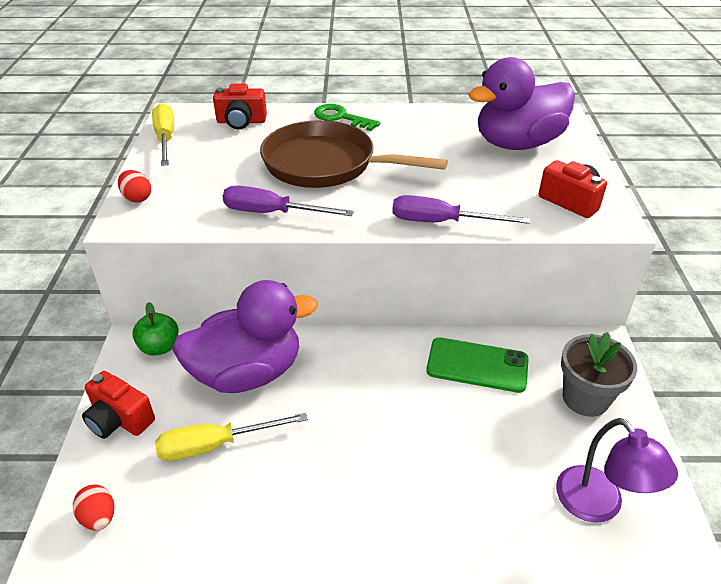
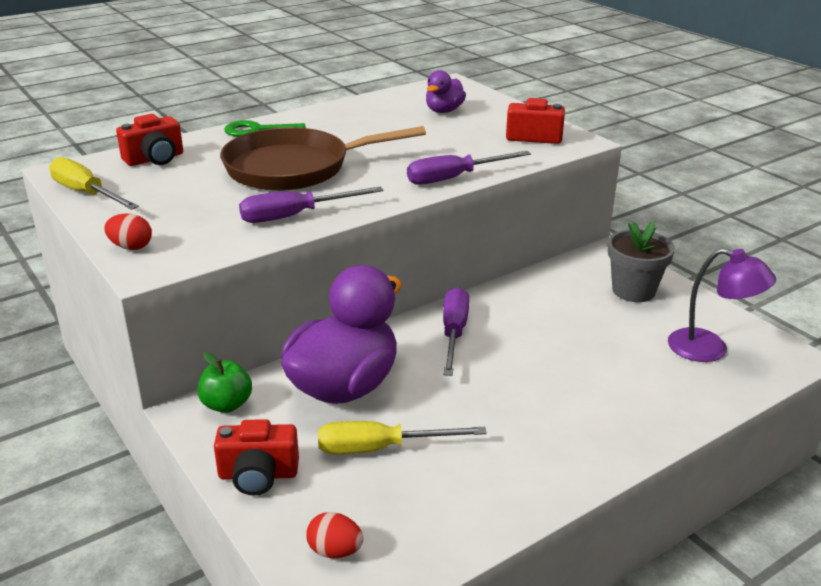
camera: 35 degrees left, 10 degrees down
(216, 445) = (381, 448): yellow screwdriver -> yellow screwdriver turned 45 degrees clockwise
(377, 364) = (454, 333): none -> purple screwdriver
(477, 365) = (534, 301): green phone -> none
(517, 144) = (444, 111): purple duck -> purple duck, size x0.49

